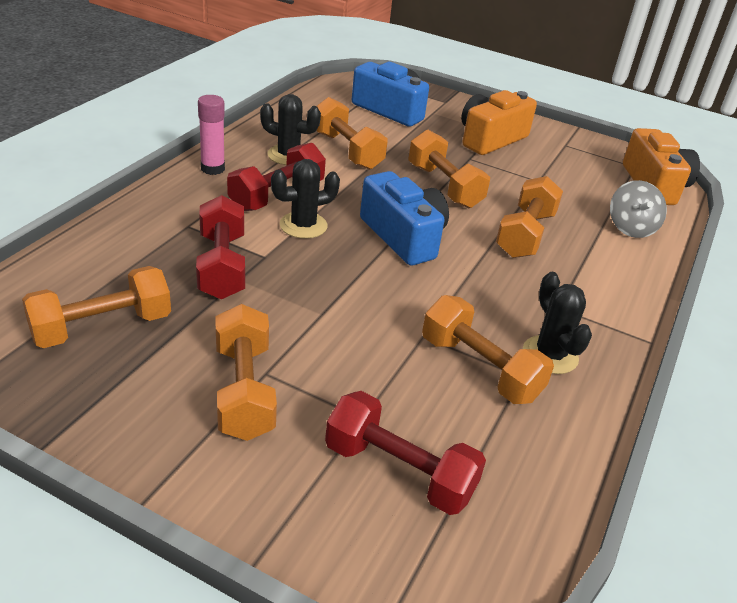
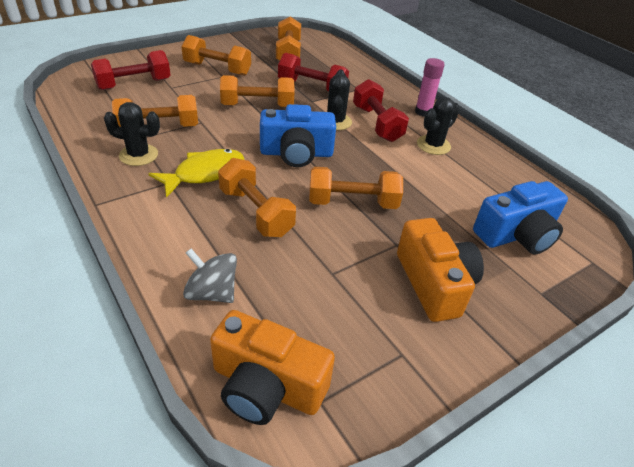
camera: 120 degrees right, 5 degrees up
(347, 150) = (433, 175): orange dumbbell -> orange dumbbell (257, 106)
(515, 287) = (205, 173): none -> yellow fish

